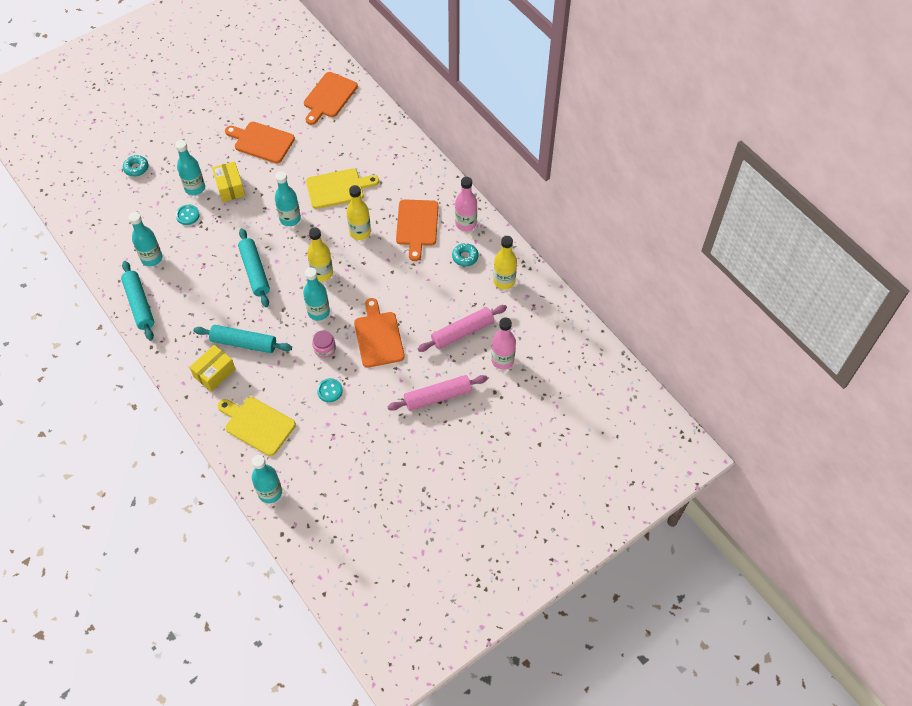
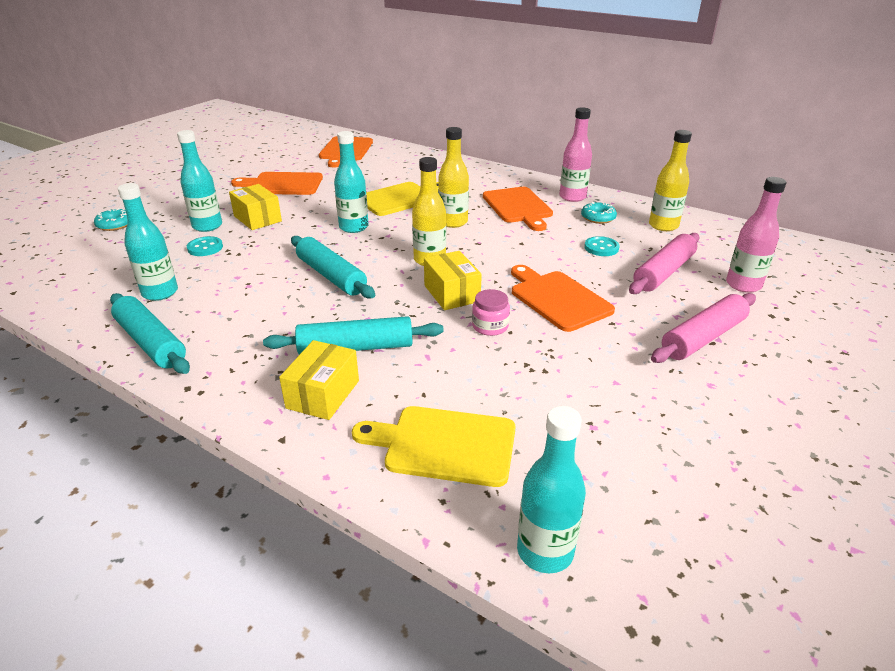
camera: 20 degrees left, 25 degrees down
(318, 312) = (452, 293): turquoise bottle -> yellow box
(329, 391) = (537, 369): turquoise button -> turquoise button (601, 248)

